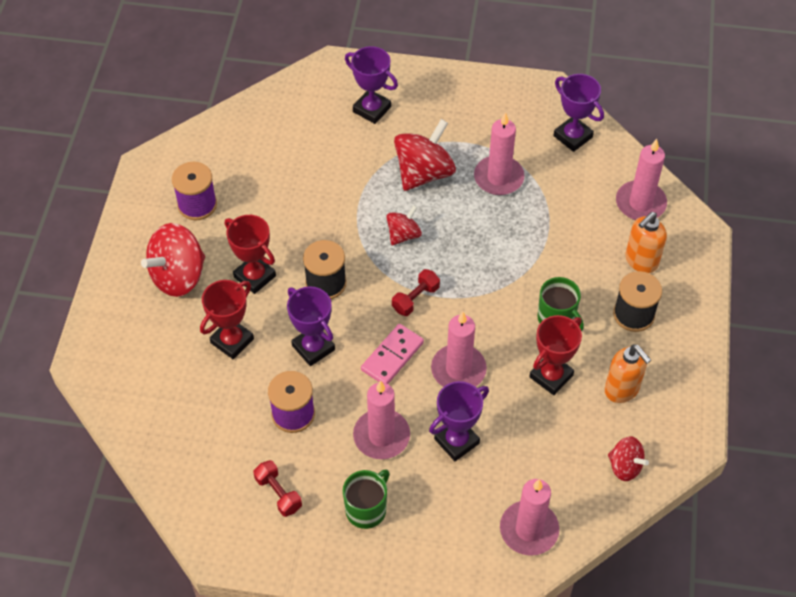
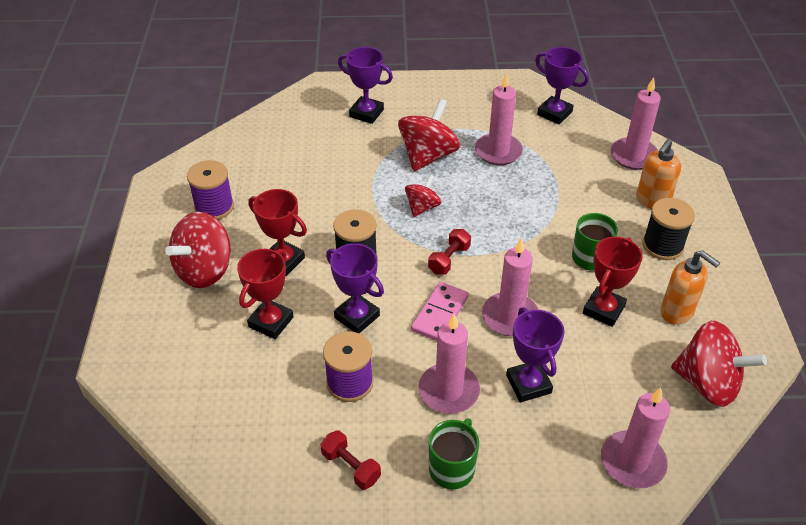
camera: 10 degrees left, 10 degrees down
(456, 441) = (528, 384): purple trophy -> purple trophy turned 60 degrees counterclockwise
(625, 466) = (707, 383): red spinning top -> red spinning top, size x1.78

